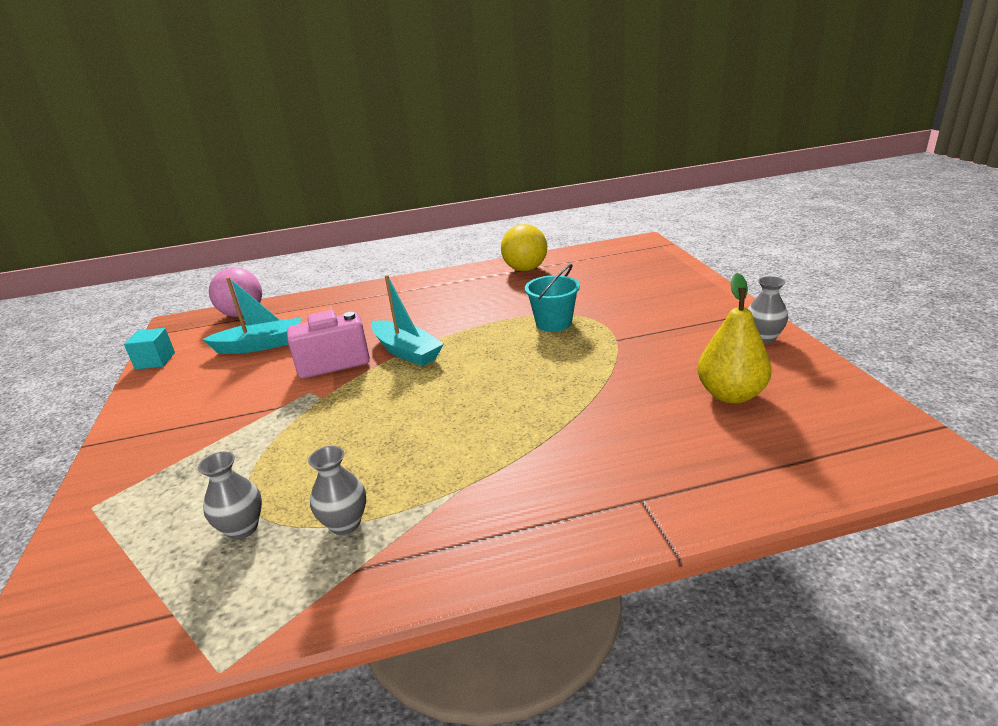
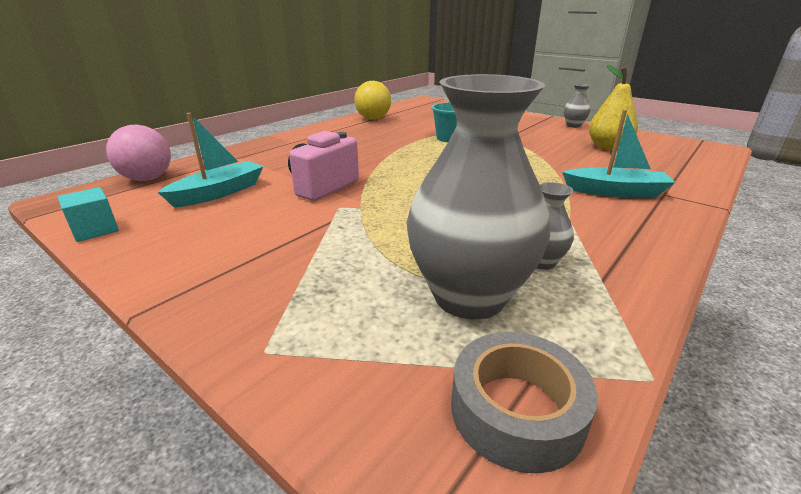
camera: 40 degrees left, 0 degrees up
(119, 630) = (517, 410): none -> grey tape
(242, 528) = (469, 296): grey vase -> grey vase, size x2.27
(406, 351) = (375, 169): turquoise boat -> turquoise boat (615, 192)

